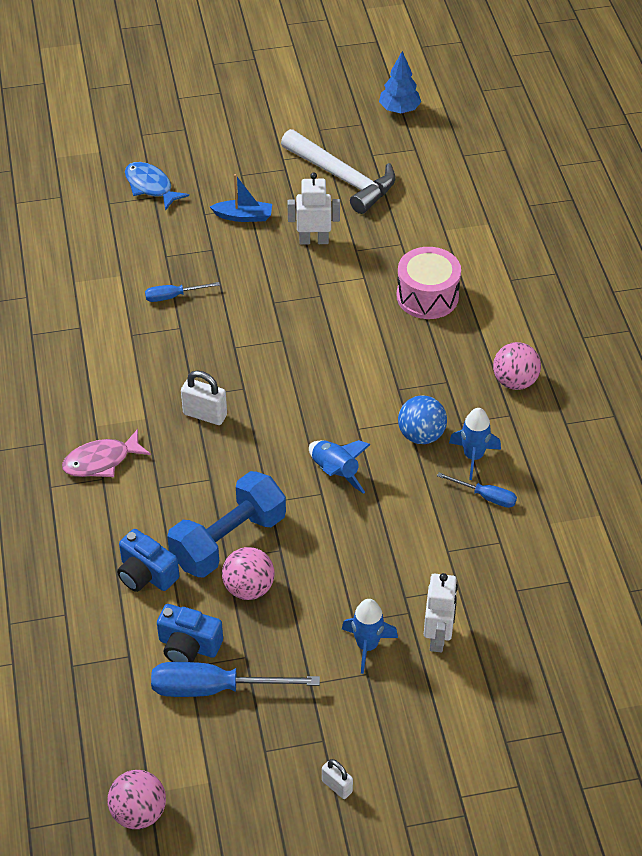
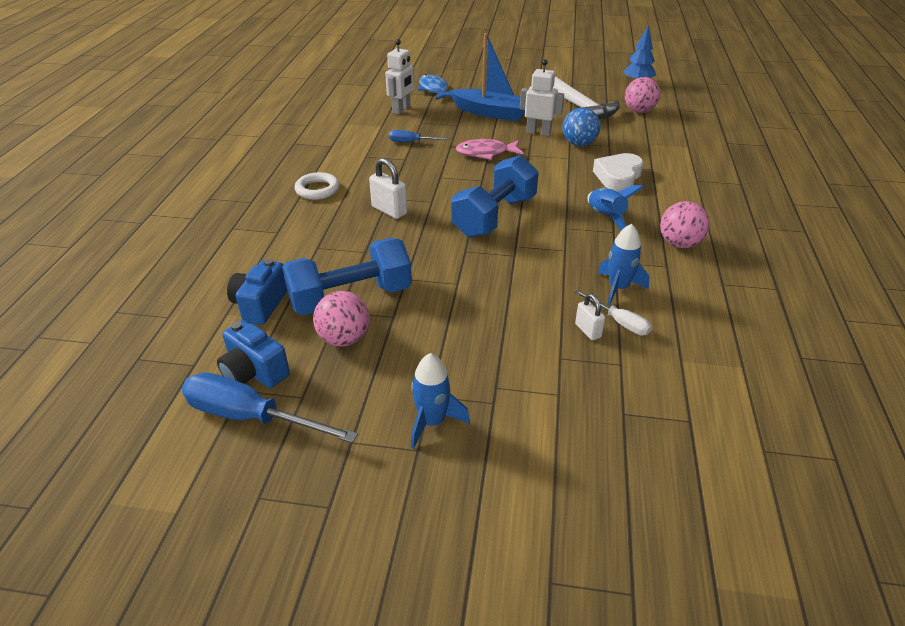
camera: 20 degrees right, 10 degrees down
(101, 461) = (285, 221): pink fish -> pink fish (486, 153)
(108, 404) = (317, 190): none -> white ring
(139, 812) = (80, 521): pink ball -> pink ball (639, 111)
(146, 574) = (260, 305): blue camera -> blue camera turned 45 degrees clockwise
(243, 216) = (491, 113): blue boat -> blue boat, size x1.76
(320, 393) = (494, 217): none -> blue dumbbell
(335, 472) = (478, 271): blue rocket -> blue rocket (605, 217)
(337, 786) = (313, 567): white padlock -> white padlock (588, 331)
(421, 435) = (573, 262): blue ball -> blue ball (579, 144)
(427, 296) = (618, 177): pink drum -> white heart
(438, 637) = (515, 435): white robot -> white robot (401, 109)
(486, 496) = (619, 322): blue screwdriver -> white screwdriver

